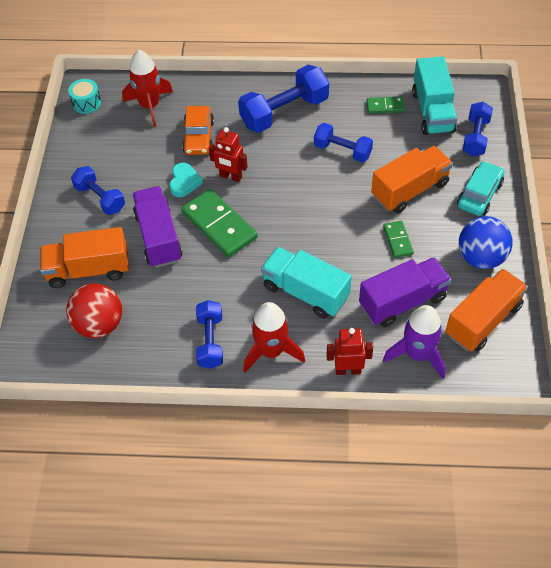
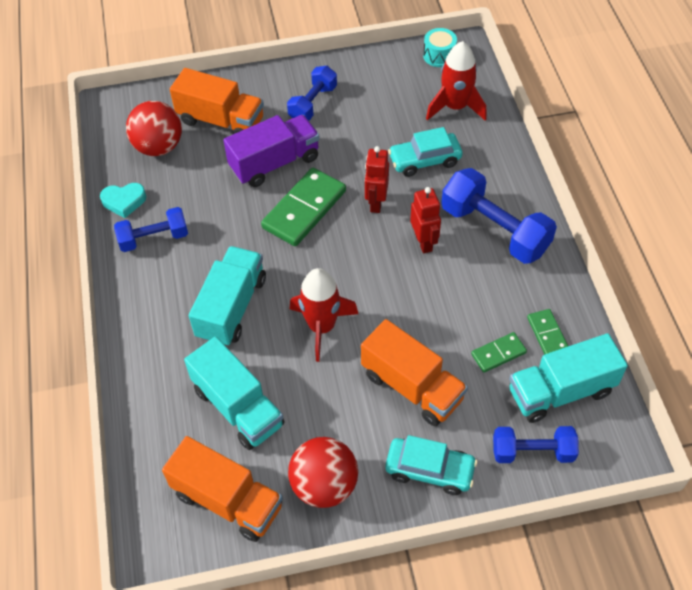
camera: 75 degrees right, 0 degrees up
(88, 270) = (221, 121): orange truck -> orange truck turned 135 degrees clockwise
(184, 182) = (355, 165): turquoise heart -> turquoise heart (124, 201)
(198, 137) = (424, 160): orange car -> turquoise car
(271, 351) = (150, 293): red rocket -> red rocket (321, 327)
(342, 151) = (453, 302): blue dumbbell -> none
(348, 370) = (137, 368): red robot -> red robot (424, 242)
(397, 240) = (328, 386): green domino -> green domino (498, 353)
(402, 301) = (238, 407): purple truck -> turquoise truck
(417, 354) = (167, 434): purple rocket -> none
(480, 257) = (324, 485): blue ball -> red ball

